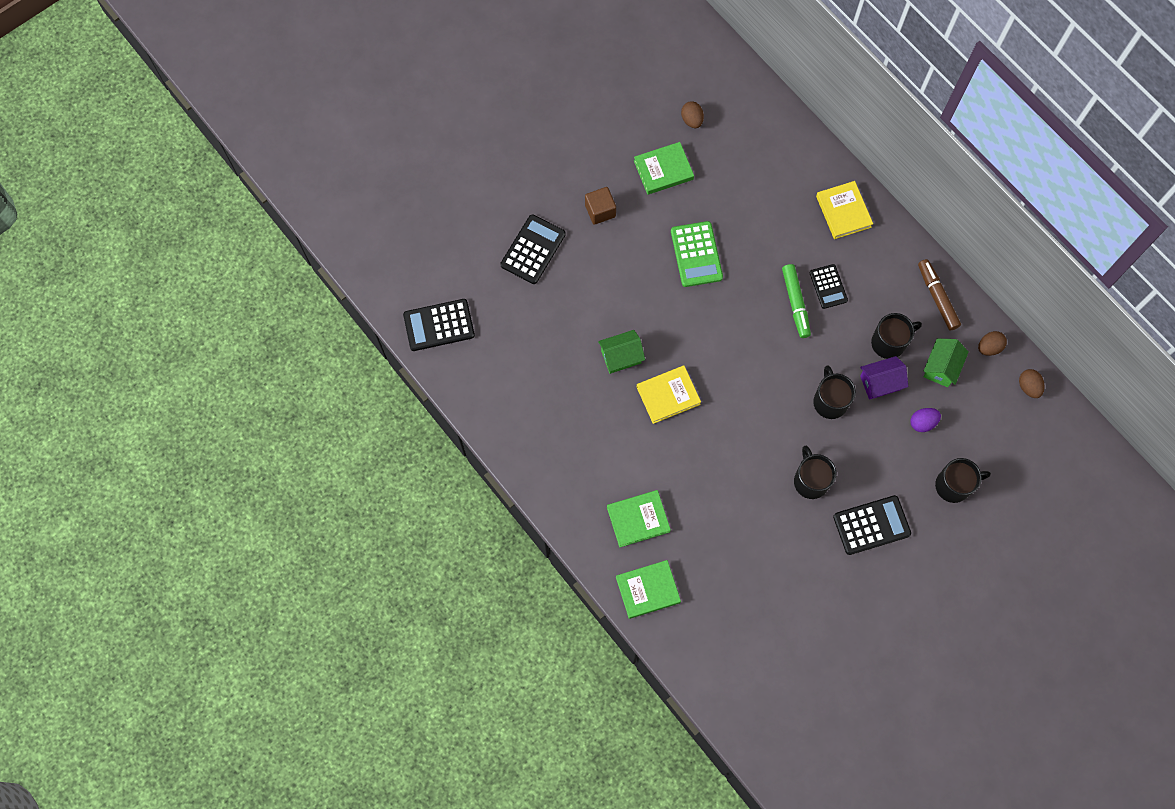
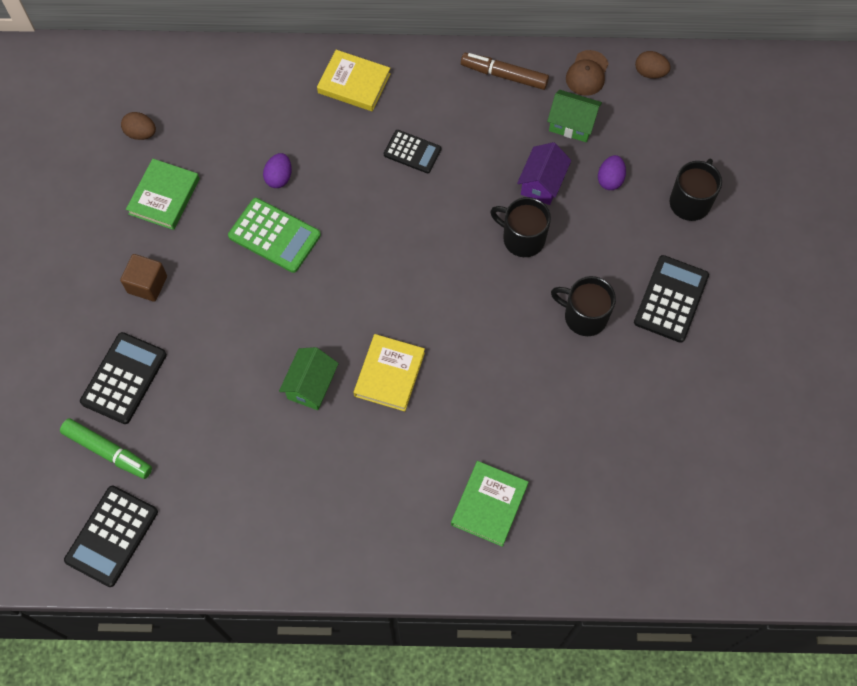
camera: 50 degrees left, 5 degrees down
(533, 249) = (124, 378): black calculator -> black calculator turned 45 degrees clockwise
(648, 590) = (569, 554): green book -> none
(737, 224) = (279, 177): none -> purple egg
(795, 303) = (402, 191): green marker -> green marker (107, 451)
(889, 343) = (511, 146): black mug -> none
(941, 367) = (572, 124): green house -> green house turned 45 degrees counterclockwise
(989, 347) = (587, 73): brown egg -> brown cap

